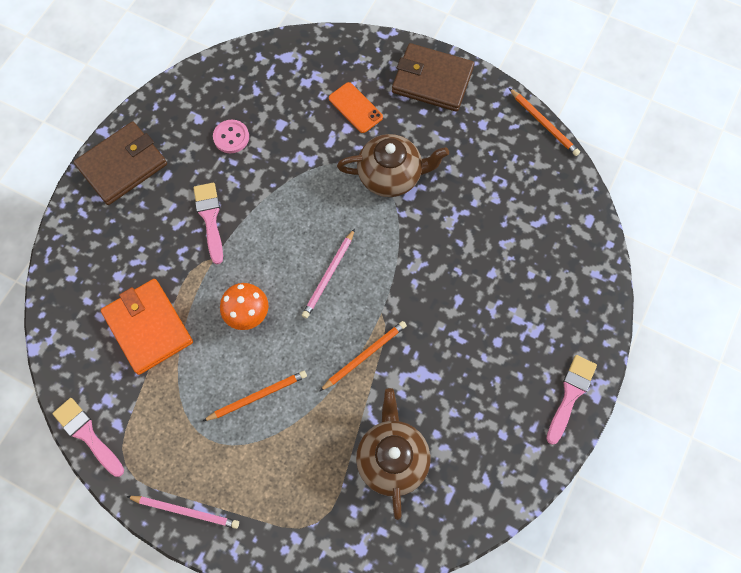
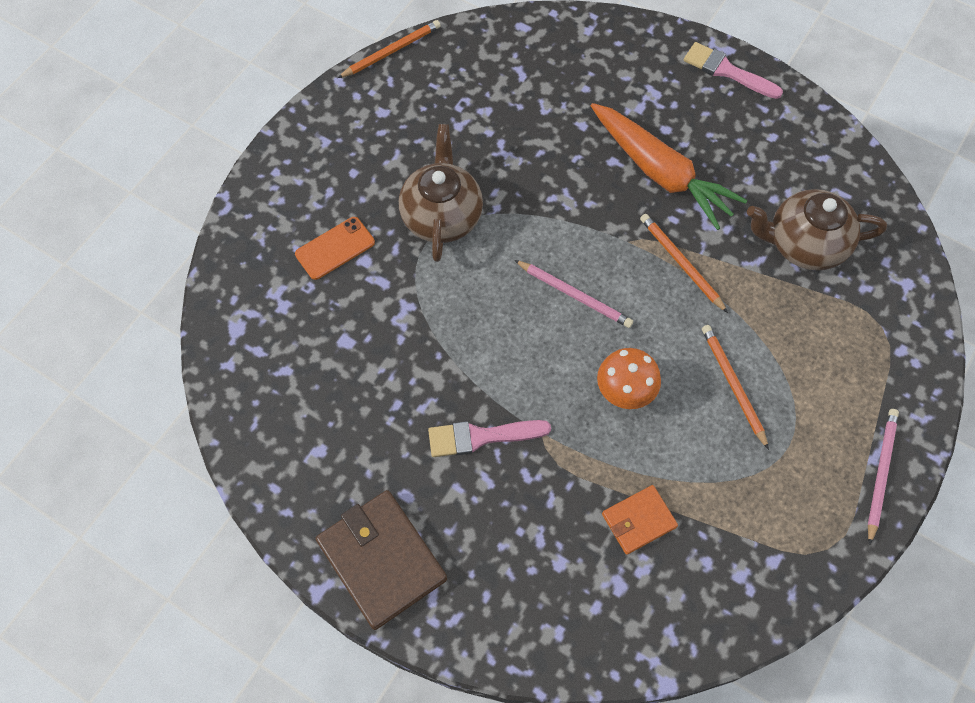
camera: 85 degrees left, 5 degrees down
(87, 435) = (790, 600): pink brush -> none
(148, 327) = (639, 520): orange wallet -> orange wallet, size x0.56
(231, 137) = (356, 406): pink button -> none
(432, 80) = (309, 158): brown wallet -> none
(451, 338) = (660, 173): none -> orange carrot

